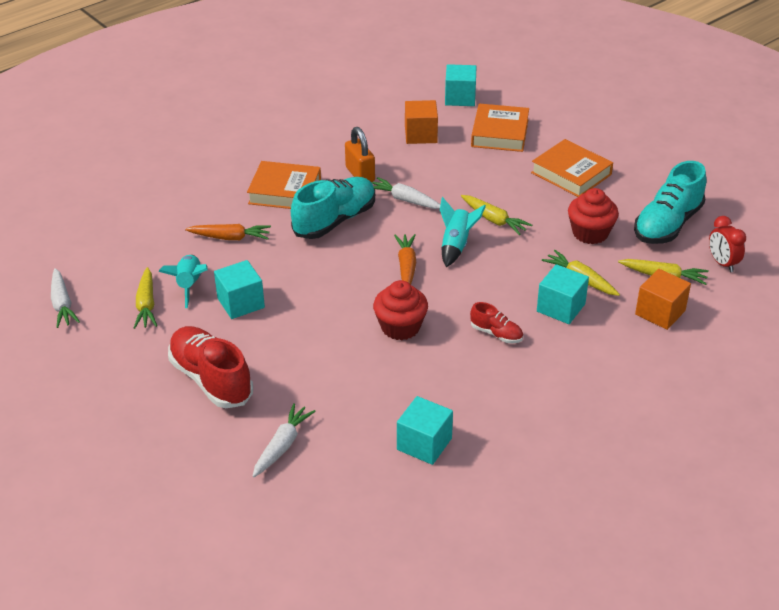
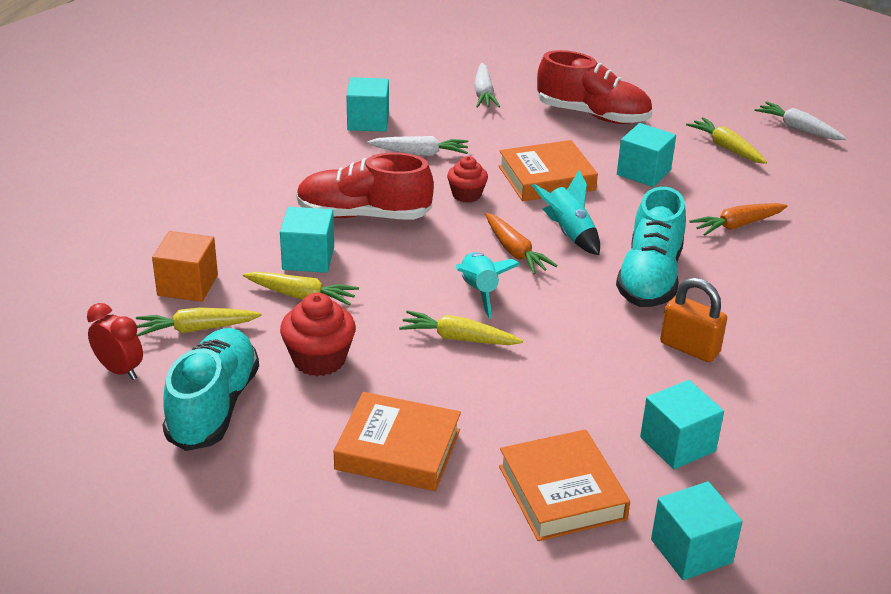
camera: 150 degrees right, 5 degrees down
(189, 285) = (712, 172): turquoise rocket -> turquoise rocket (569, 233)
(285, 191) = (751, 295): orange book -> orange book (546, 178)
(400, 327) = (466, 195): red cupcake -> red cupcake, size x0.66
(405, 200) = (594, 330): white carrot -> white carrot (420, 153)
(420, 135) = (677, 444): orange cube -> turquoise cube
(496, 334) = (363, 215): red shoe -> red shoe, size x2.00

